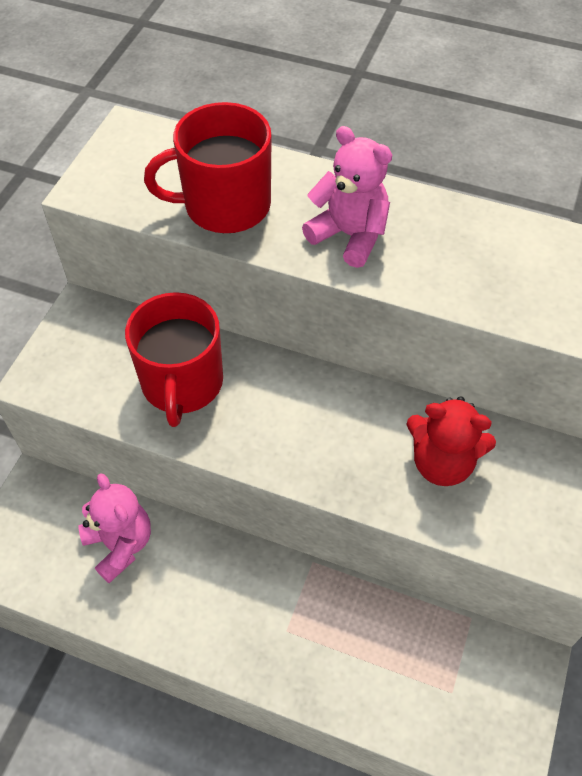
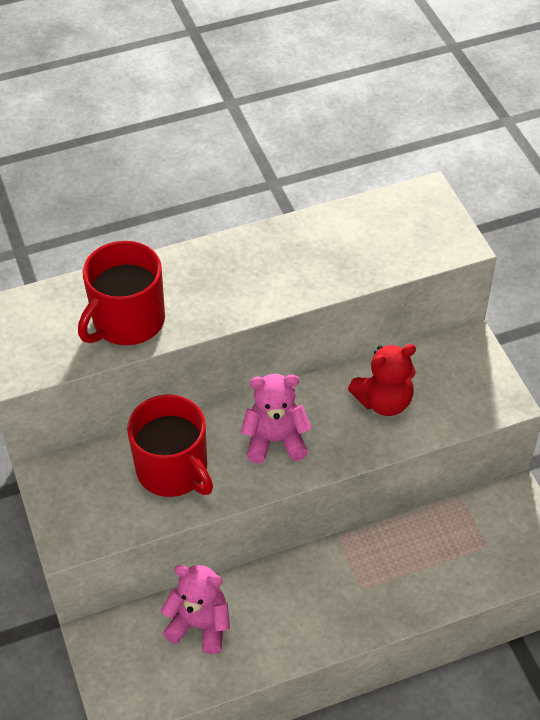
camera: 40 degrees left, 5 degrees down
(349, 235) = (229, 289): pink teddy bear -> pink teddy bear (275, 440)

